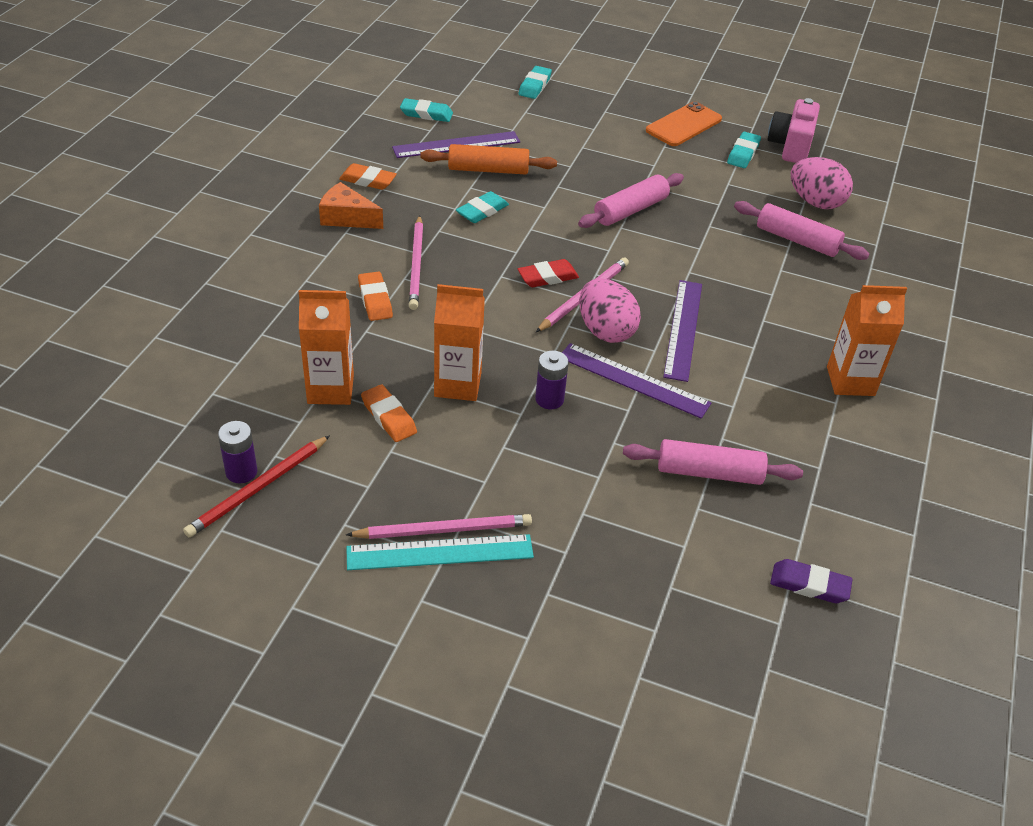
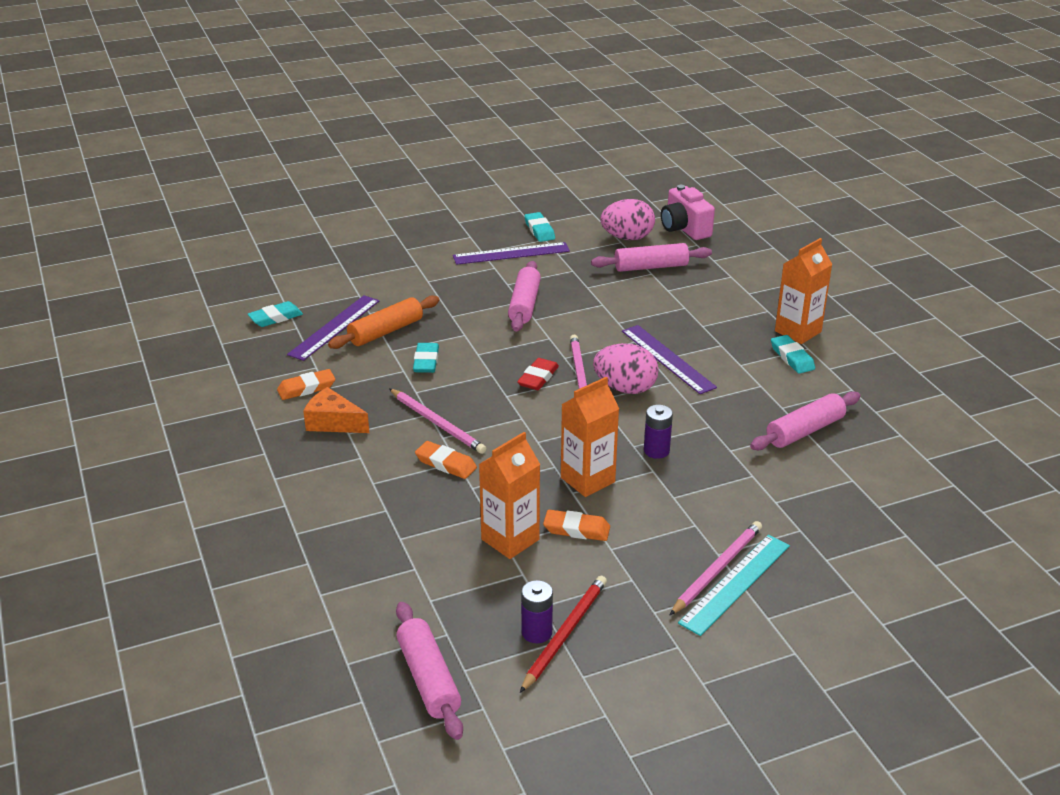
camera: 40 degrees left, 10 degrees down
(127, 448) = (429, 678): none -> pink rolling pin
(258, 488) = (565, 634): red pencil -> red pencil turned 150 degrees counterclockwise
(347, 218) = (333, 423): orange cheese -> orange cheese turned 45 degrees clockwise
(535, 86) = (328, 256): turquoise eraser -> turquoise eraser (792, 358)
(633, 380) = (686, 407): purple ruler -> purple ruler (511, 253)
(683, 125) = (474, 231): orange phone -> none
(790, 146) = (561, 210): pink camera -> pink camera (684, 229)
(809, 585) = (938, 454): purple eraser -> none

